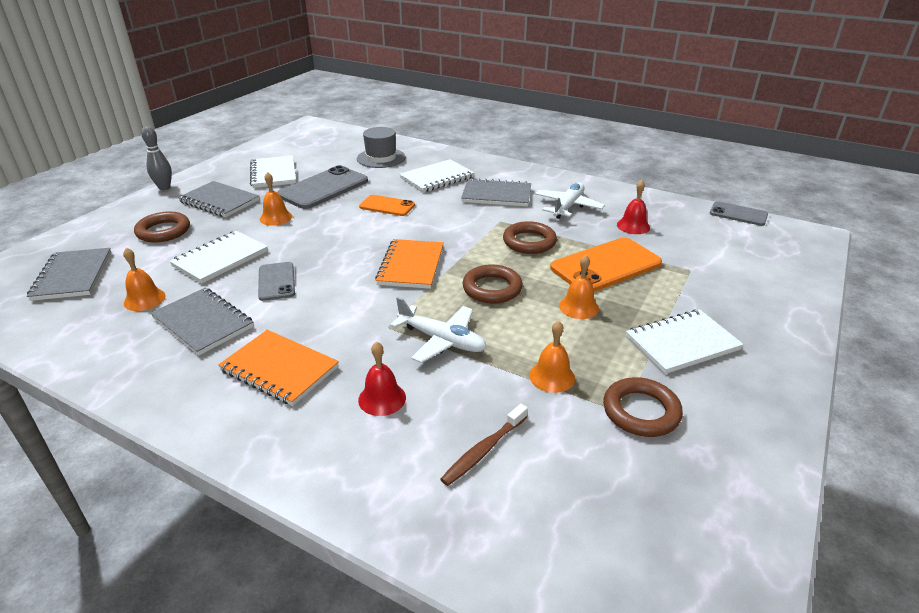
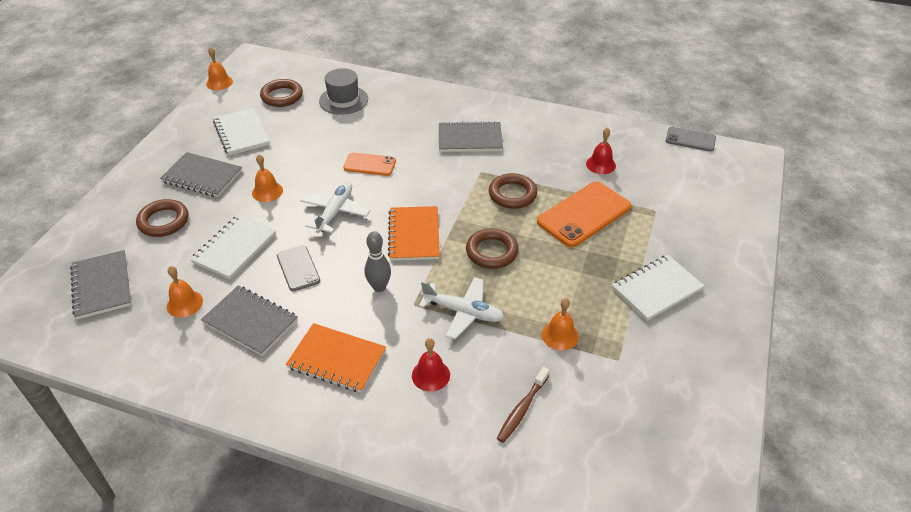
camera: 10 degrees left, 10 degrees up
(164, 188) = (137, 164): grey bowling pin -> grey bowling pin (379, 287)
(323, 188) = (300, 148): grey phone -> none
(437, 178) = (407, 122): white notebook -> none
(568, 206) = (539, 147): white plane -> white plane (335, 212)
(578, 307) = (568, 262): orange bell -> orange bell (219, 82)
(641, 411) = (633, 358): brown ring -> brown ring (282, 96)

